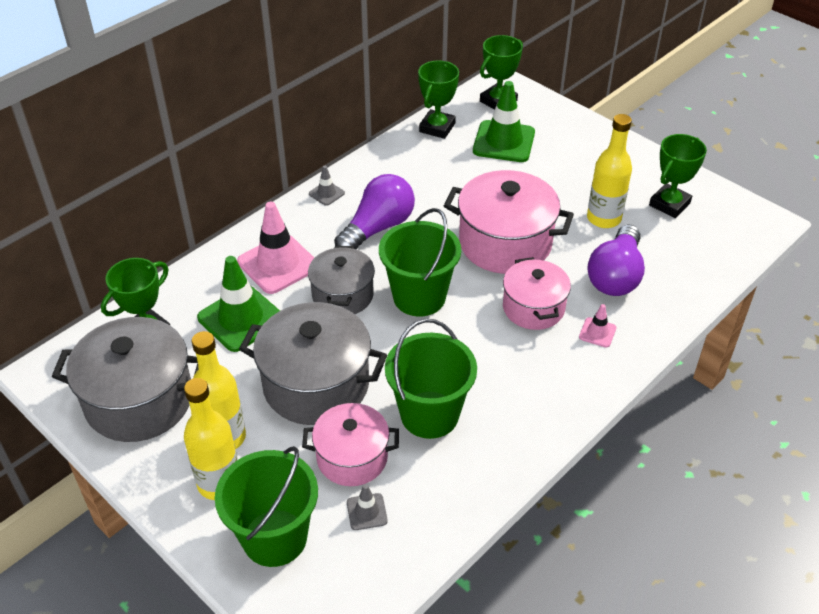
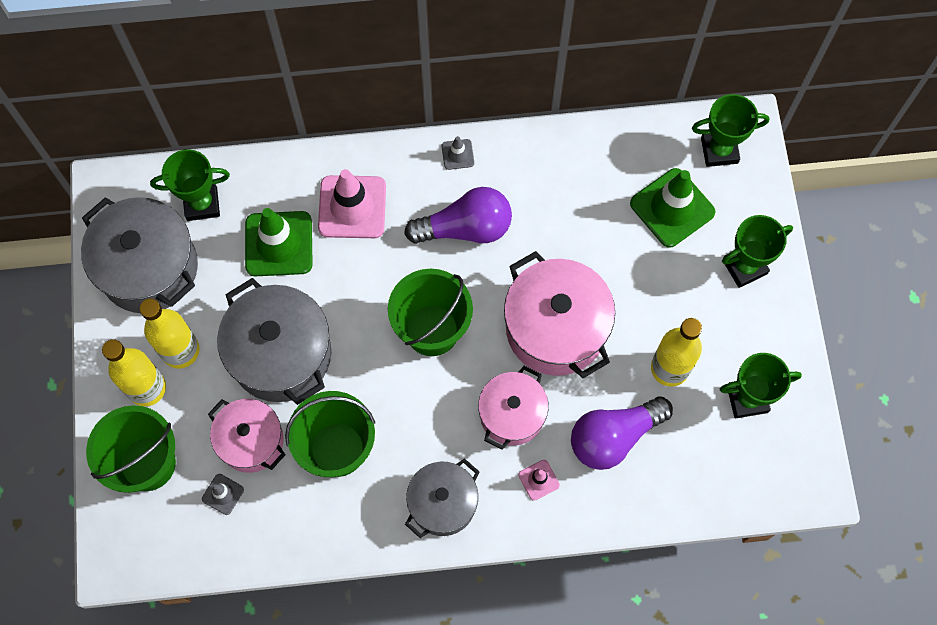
camera: 40 degrees right, 25 degrees up
(342, 295) = (374, 280): grey pot -> grey pot (443, 503)
(437, 128) = (627, 143): green trophy -> green trophy (744, 267)

